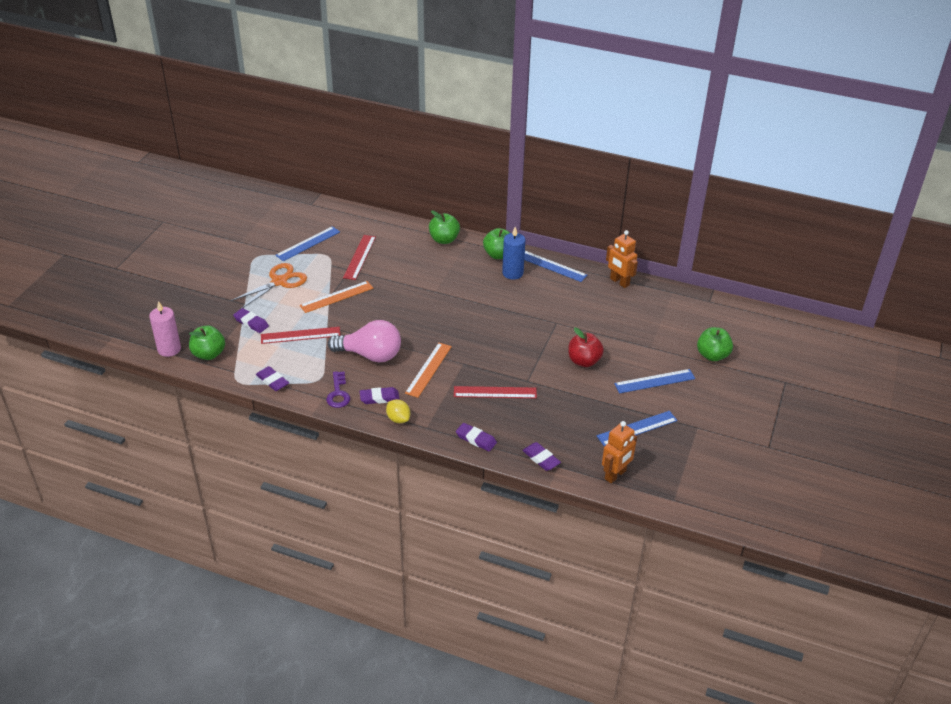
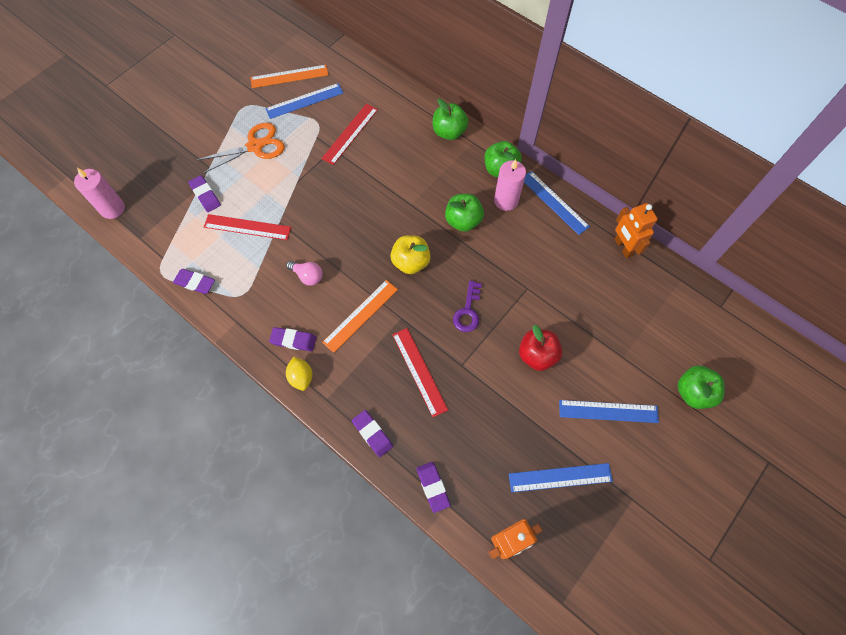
camera: 20 degrees right, 25 degrees up
(209, 354) = (147, 226): green apple -> green apple (463, 221)
(272, 381) = (195, 282): purple eraser -> purple eraser turned 45 degrees counterclockwise
(336, 297) = (305, 183): orange ruler -> orange ruler (289, 76)
(338, 393) = (253, 321): purple key -> purple key (468, 311)
(370, 355) = (307, 276): pink light bulb -> pink light bulb, size x0.49
(453, 327) = (410, 262): none -> yellow apple
(495, 392) = (419, 371): red ruler -> red ruler turned 45 degrees clockwise
(512, 273) = (506, 200): blue candle -> pink candle

